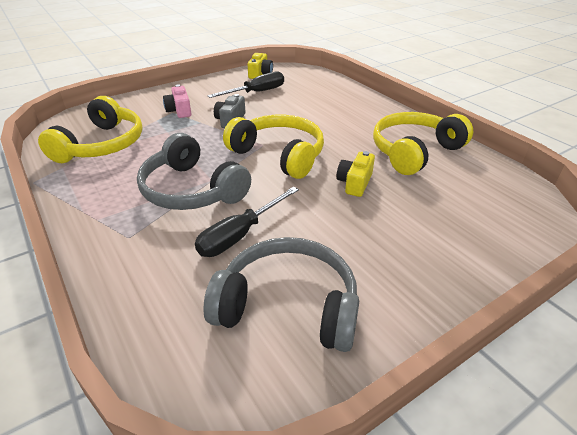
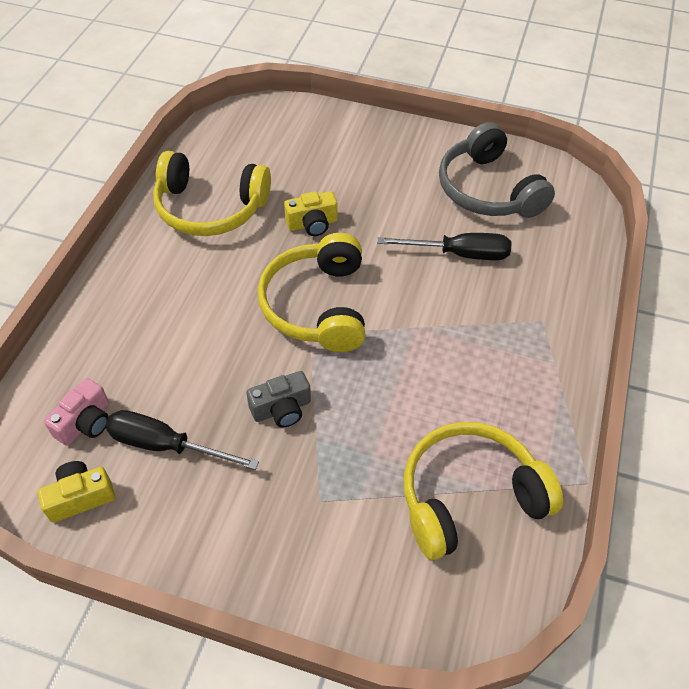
camera: 130 degrees left, 15 degrees up
(179, 111) = (308, 495): pink camera -> pink camera (85, 422)
(192, 190) = (445, 330): grey headphones -> none

